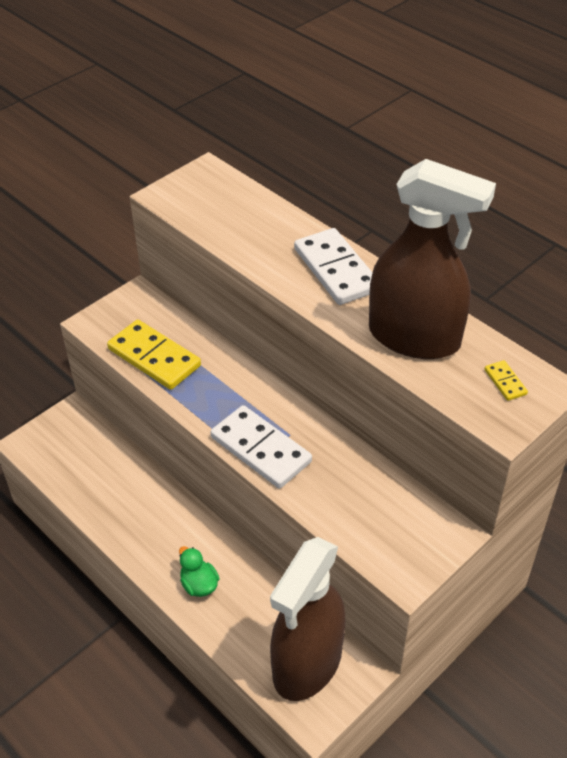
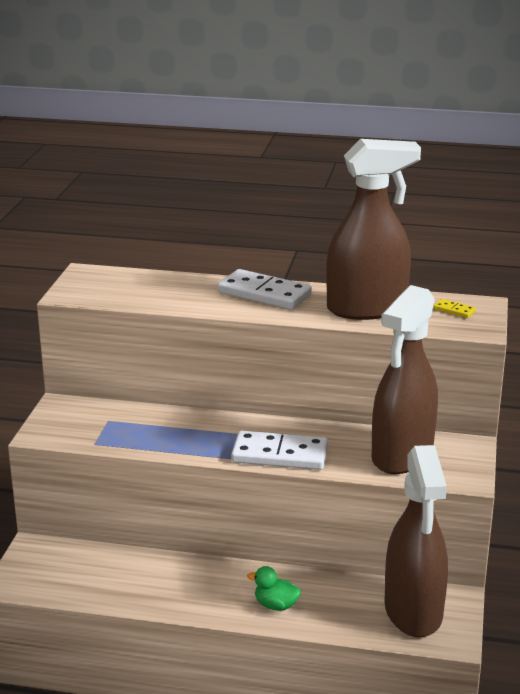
camera: 35 degrees left, 20 degrees down
(154, 358) = (123, 435): yellow domino -> none
(371, 511) = (402, 455): none -> brown spray bottle

